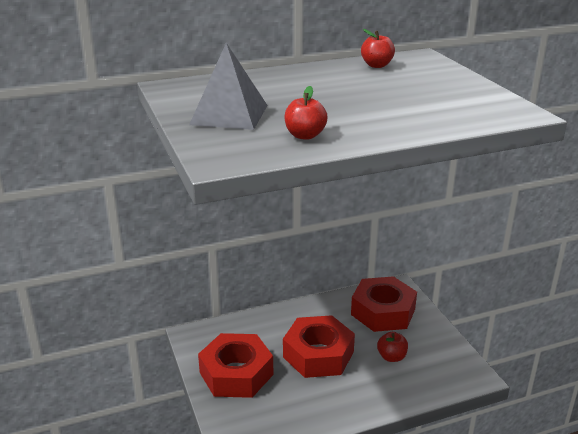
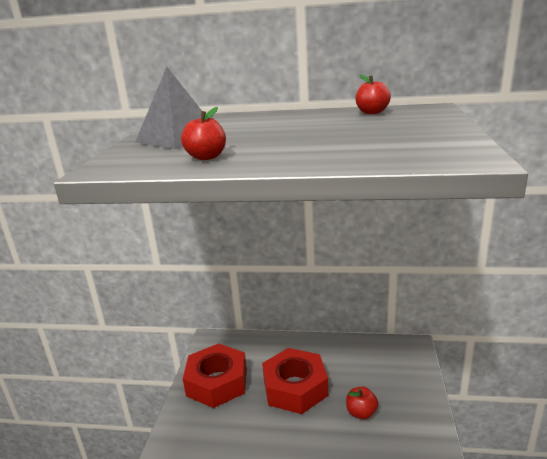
camera: 30 degrees right, 5 degrees down
(383, 312) = (382, 365): red nut -> none

